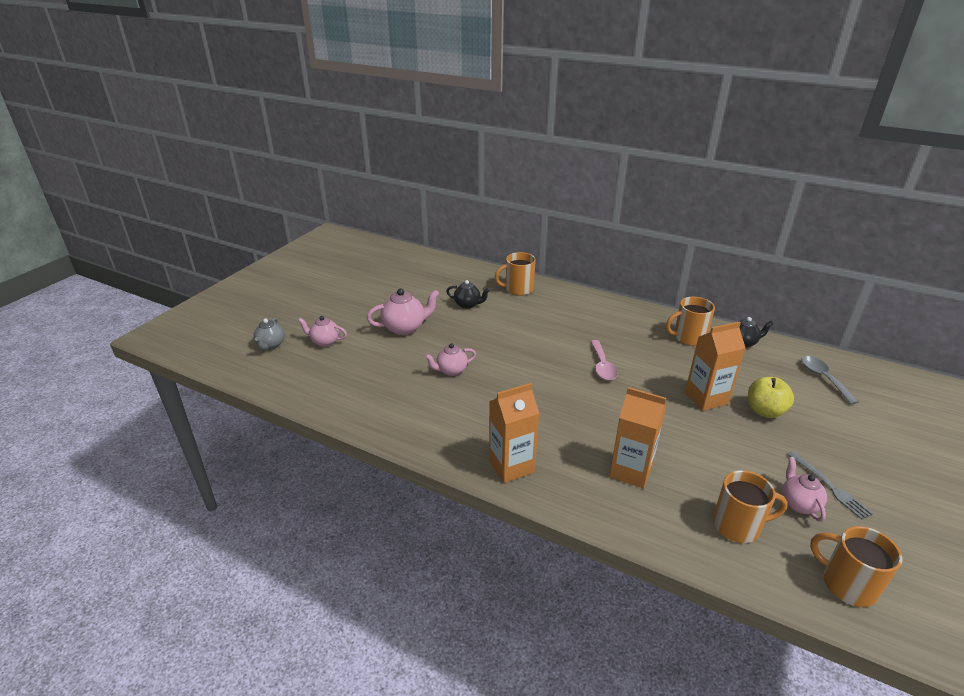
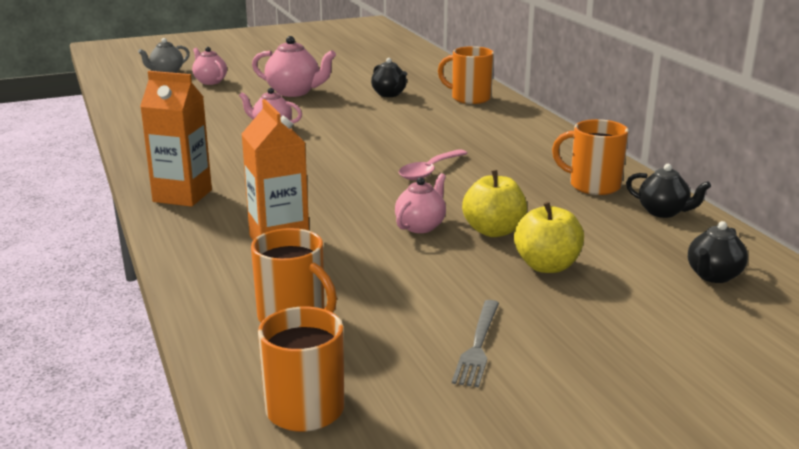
camera: 40 degrees right, 10 degrees down
(706, 398) = (493, 231): orange carton -> yellow apple
(798, 504) = (402, 337): pink teapot -> pink teapot (421, 226)
(823, 378) = (713, 276): grey spoon -> black teapot

